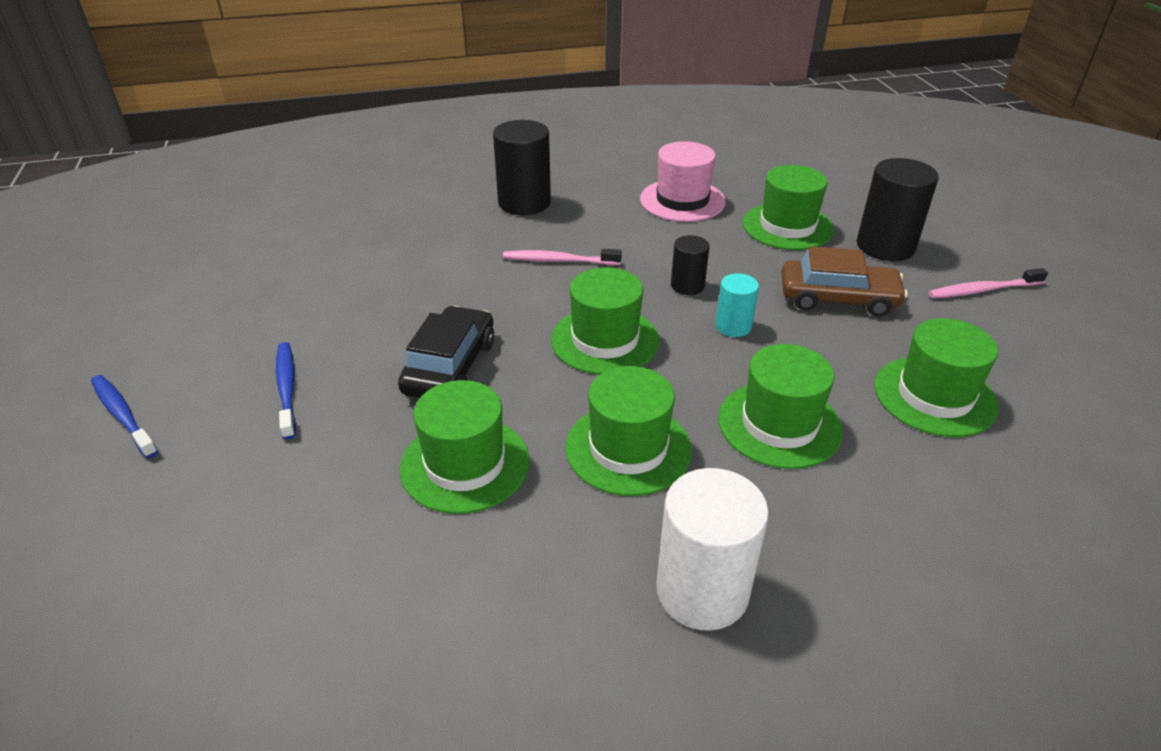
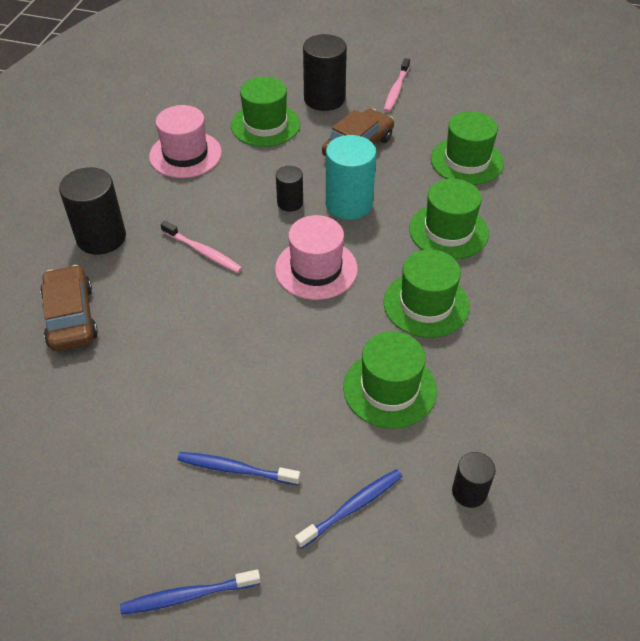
camera: 60 degrees left, 10 degrees up
(271, 494) = (352, 508): none -> blue toothbrush
(339, 599) = (469, 492): none -> black cylinder
(416, 226) = (71, 316): none -> brown car
(450, 367) = (283, 361): black car -> none
(559, 260) = (203, 252): pink toothbrush -> pink toothbrush turned 90 degrees counterclockwise
(605, 340) = (316, 269): green hat -> pink hat
(702, 591) = (547, 323): white cylinder -> none
(733, 326) = (349, 204): turquoise cylinder -> turquoise cylinder, size x1.81

